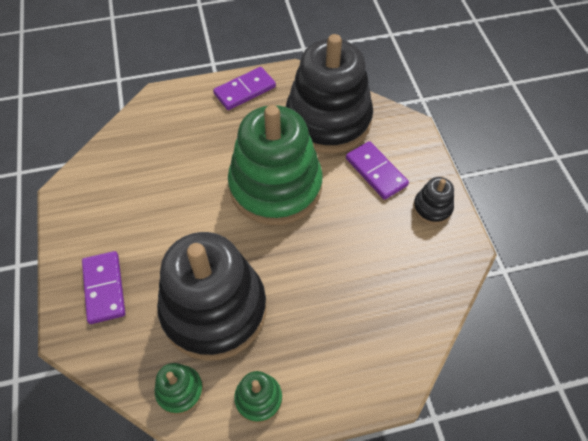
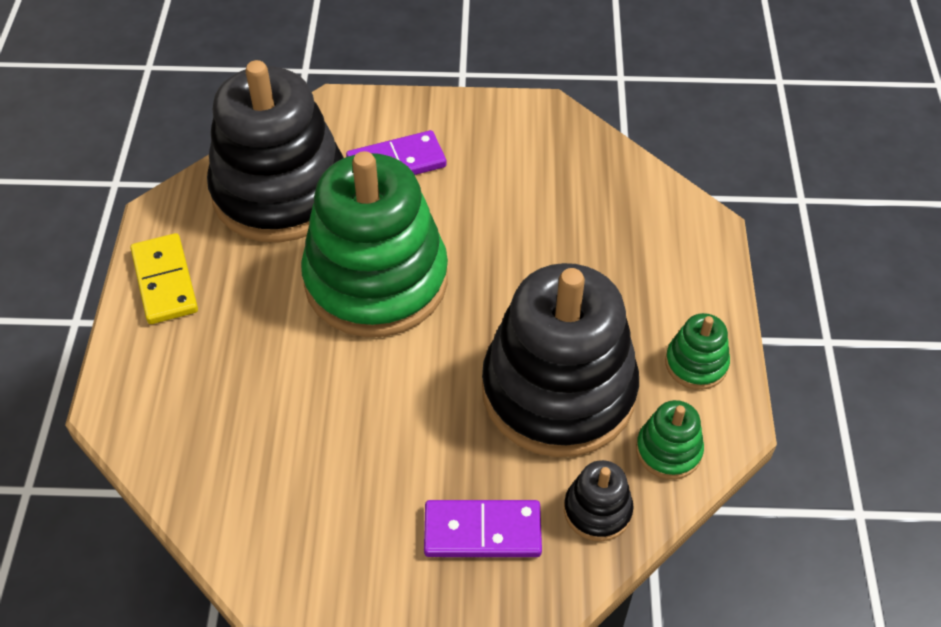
camera: 75 degrees left, 5 degrees down
(245, 90) = (165, 281): purple domino -> yellow domino
(432, 208) = (476, 124): black stacking toy -> black stacking toy (597, 510)

